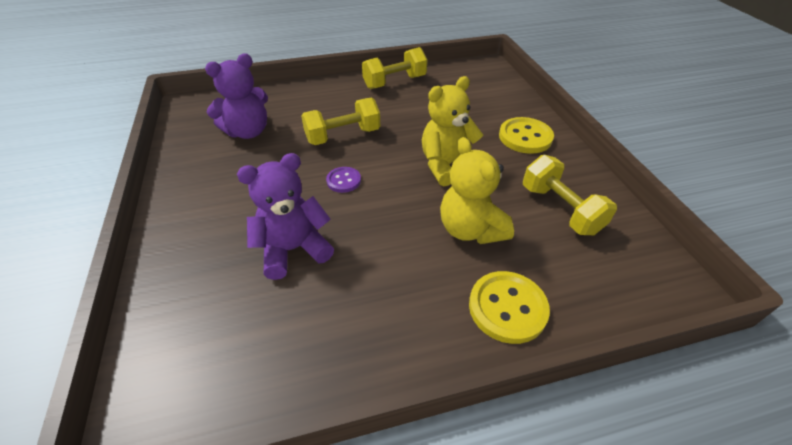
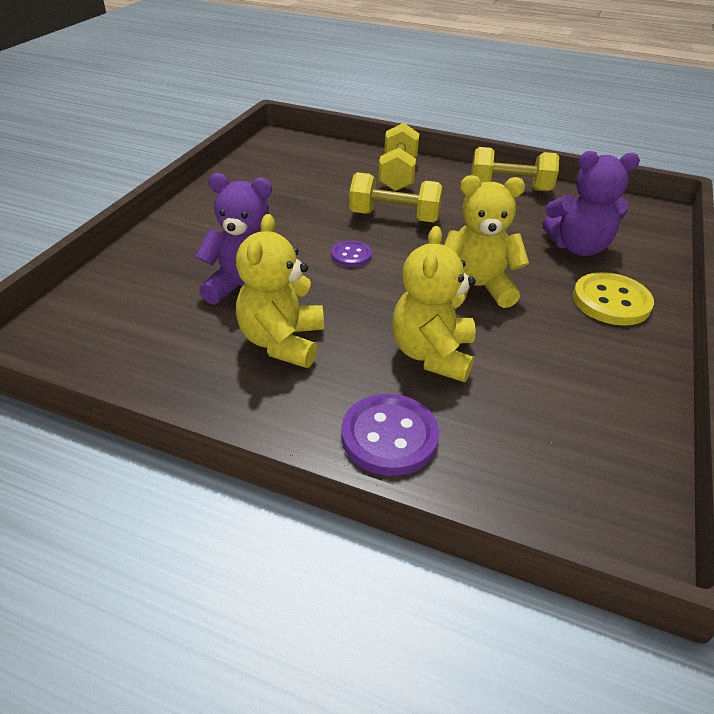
camera: 35 degrees right, 5 degrees down
(248, 132) = (308, 180): purple teddy bear -> purple teddy bear (578, 247)
(366, 279) = (282, 342): none -> yellow teddy bear
(507, 308) = (389, 436): yellow button -> purple button
(560, 209) = (564, 388): yellow dumbbell -> yellow dumbbell (398, 174)

